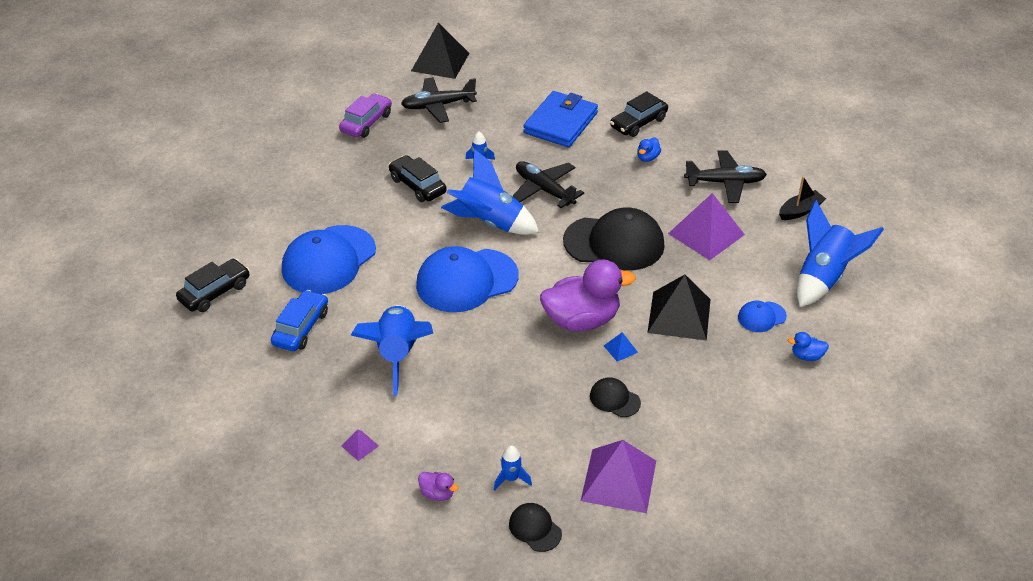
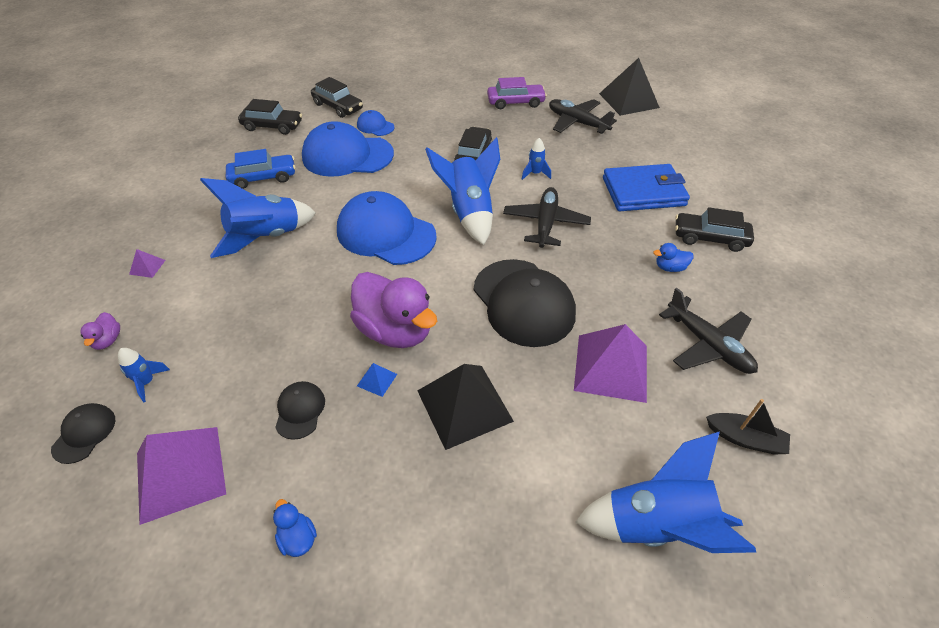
camera: 55 degrees right, 5 degrees up
(234, 234) = (338, 106): none -> black car
(761, 317) = (527, 488): blue cap -> blue cap (375, 126)
(806, 356) = (499, 576): blue duck -> blue duck (298, 538)

